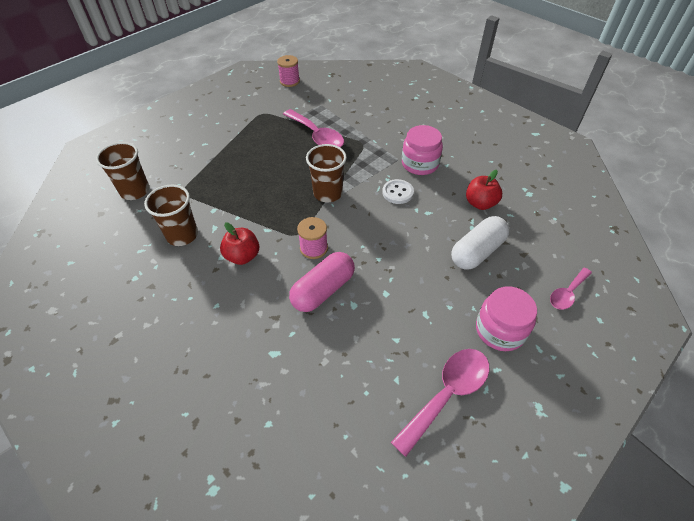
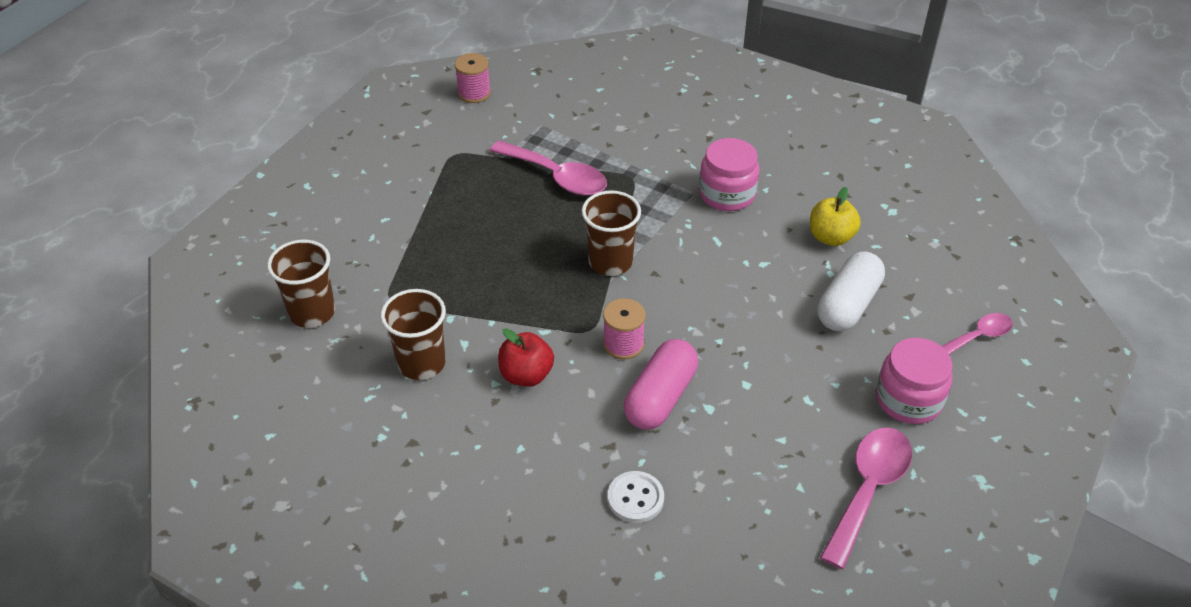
camera: 15 degrees left, 5 degrees down
(397, 192) = (711, 242): white button -> white button (635, 498)
(480, 203) = (831, 237): red apple -> yellow apple
(567, 293) = (978, 336): pink spoon -> pink spoon turned 150 degrees counterclockwise

